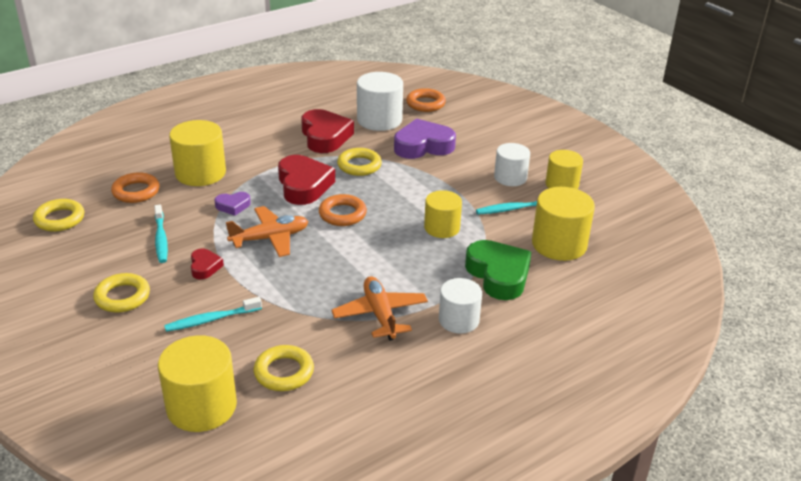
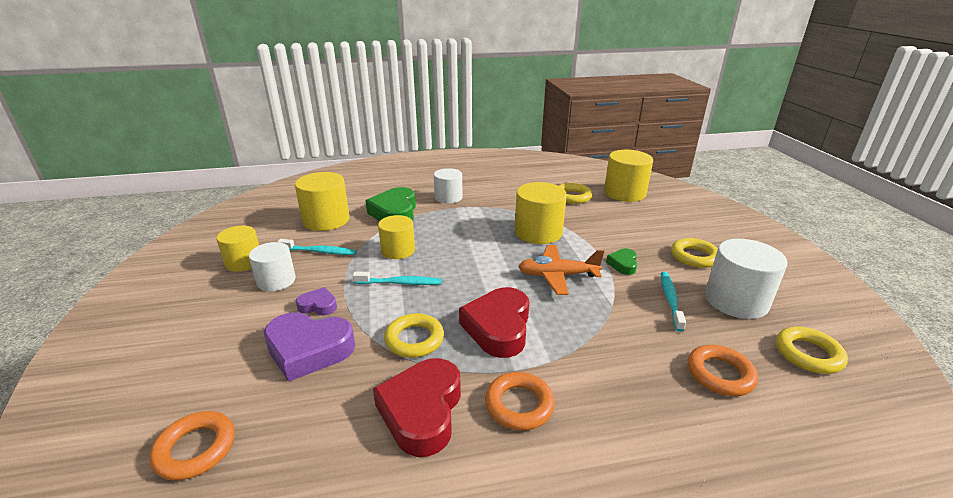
camera: 155 degrees left, 5 degrees down
(200, 173) = (630, 385): yellow cylinder -> yellow cylinder (538, 232)
(205, 267) = (623, 264): red heart -> green heart
(211, 319) = (618, 229): turquoise toothbrush -> turquoise toothbrush (400, 283)
(233, 206) = (589, 320): purple heart -> purple heart (318, 306)
(342, 214) = (476, 283): orange ring -> orange ring (519, 405)
(379, 120) = (310, 427): white cylinder -> white cylinder (736, 301)
(380, 314) = (496, 209): orange plane -> none

